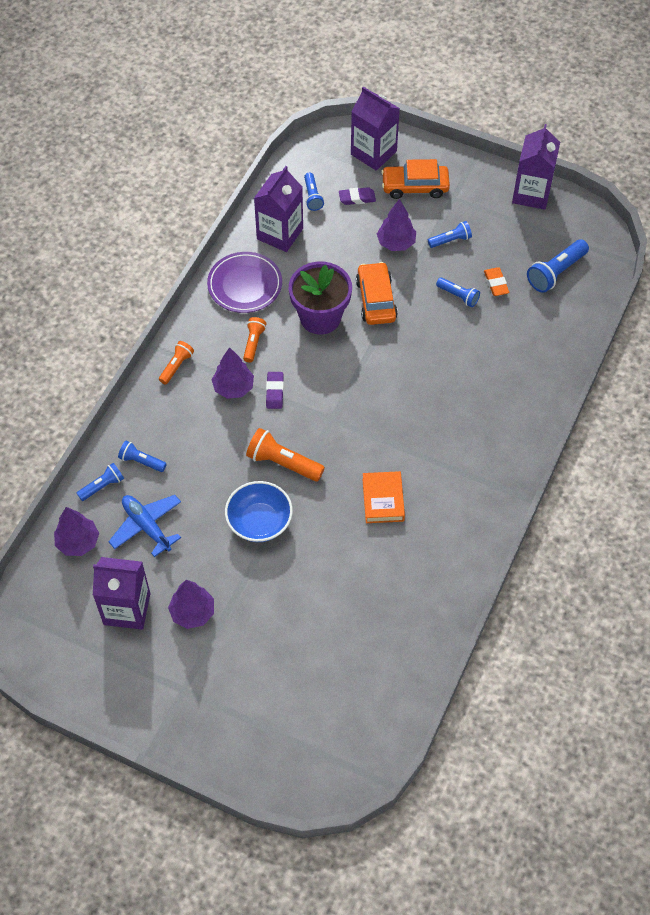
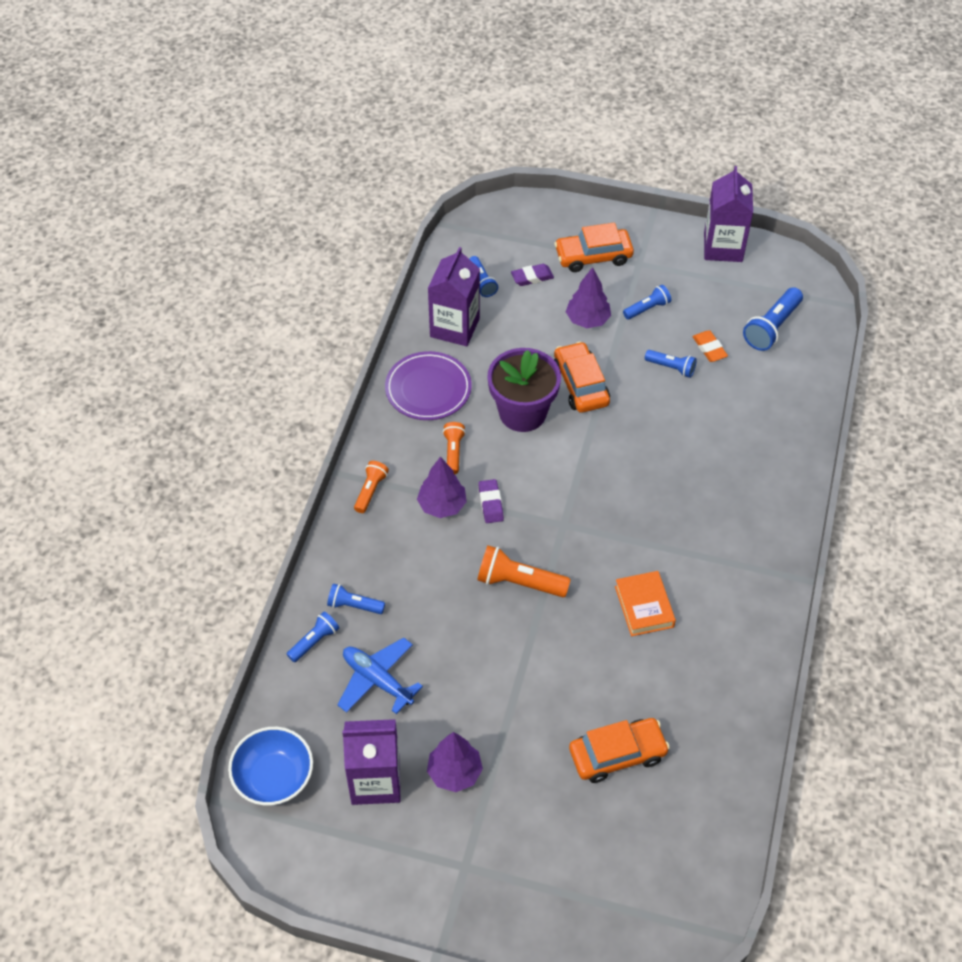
camera: 10 degrees left, 5 degrees down
(78, 542) = (300, 711): purple tree -> none
(259, 522) = (508, 654): blue bowl -> blue bowl (274, 777)
(330, 619) = (617, 754): none -> orange car
(373, 153) = (538, 226): purple carton -> none

